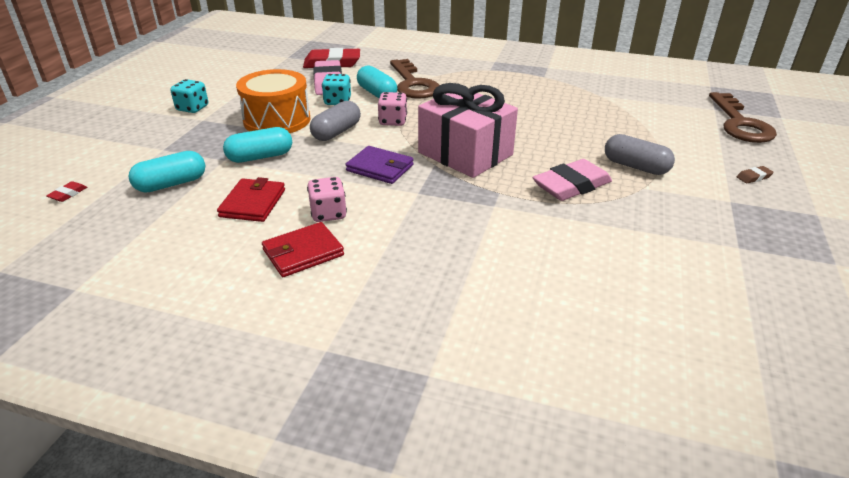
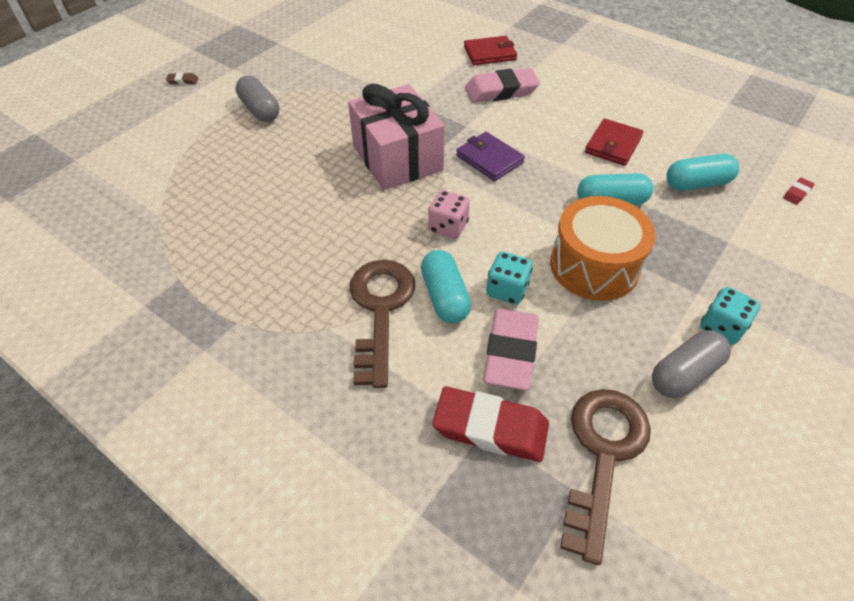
camera: 160 degrees left, 15 degrees up
(303, 252) = (571, 95): red wallet -> red wallet (489, 53)
(328, 214) = (548, 121): pink dice -> none
(336, 132) = (521, 223): grey capsule -> grey capsule (684, 373)
(571, 186) = (334, 104): pink eraser -> pink eraser (501, 91)
(740, 124) = (89, 134): brown key -> brown key (603, 454)

